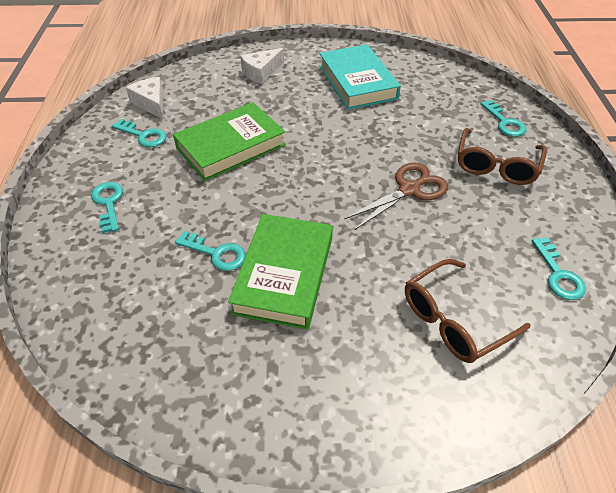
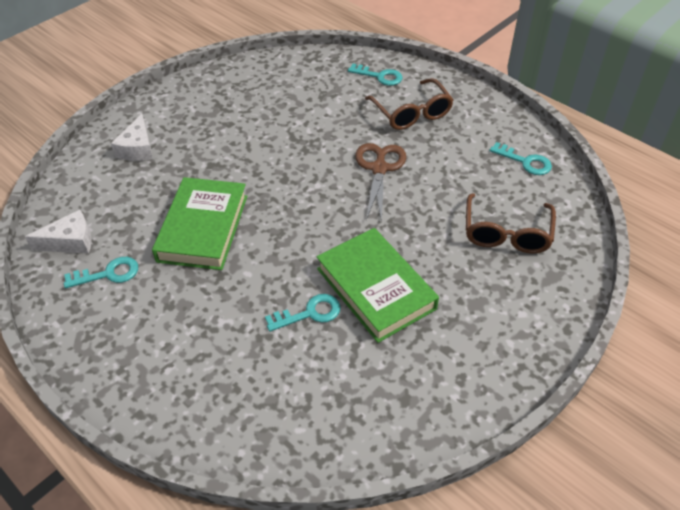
camera: 45 degrees left, 0 degrees up
(108, 203) = (165, 348): turquoise key -> none
(151, 103) = (70, 241): white cheese -> white cheese turned 150 degrees clockwise
(357, 82) = (234, 108): turquoise book -> none

